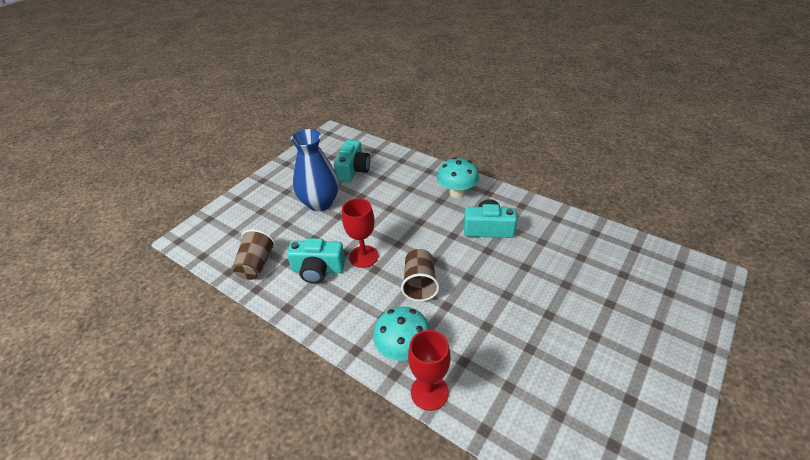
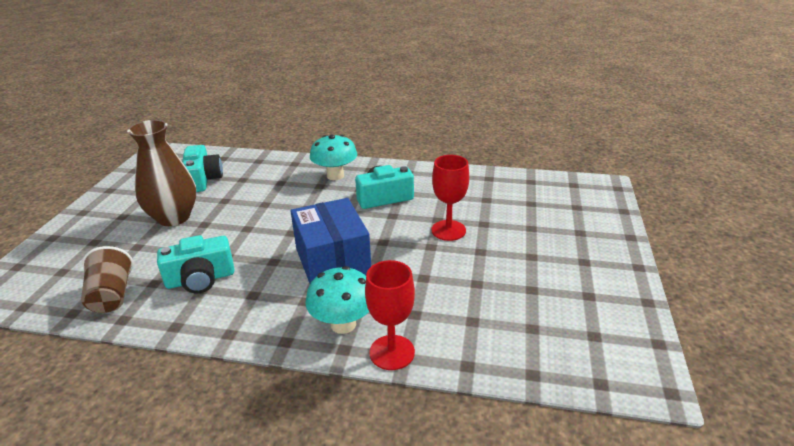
camera: 25 degrees left, 10 degrees down
(320, 203) = (174, 217): blue vase -> brown vase
(363, 256) = (254, 253): red goblet -> red goblet (448, 230)
(419, 284) = (332, 261): brown cup -> blue box

